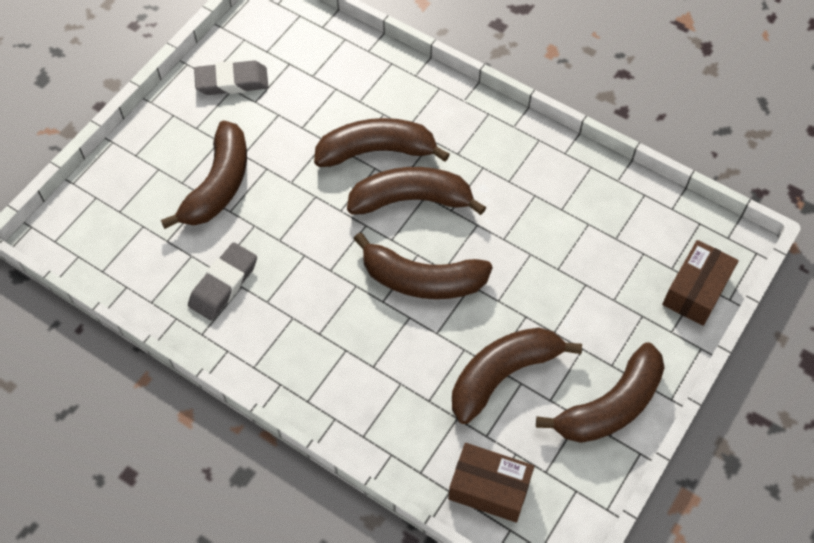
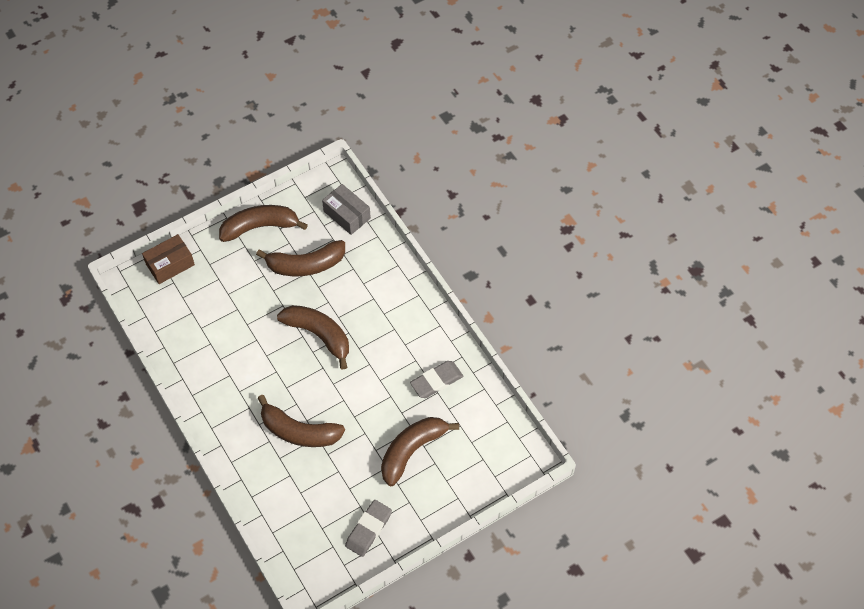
camera: 155 degrees left, 0 degrees up
(232, 82) = (368, 529): grey eraser -> grey eraser turned 75 degrees counterclockwise
(411, 199) = (296, 388): brown banana -> none
(489, 488) = (347, 215): brown box -> grey box

